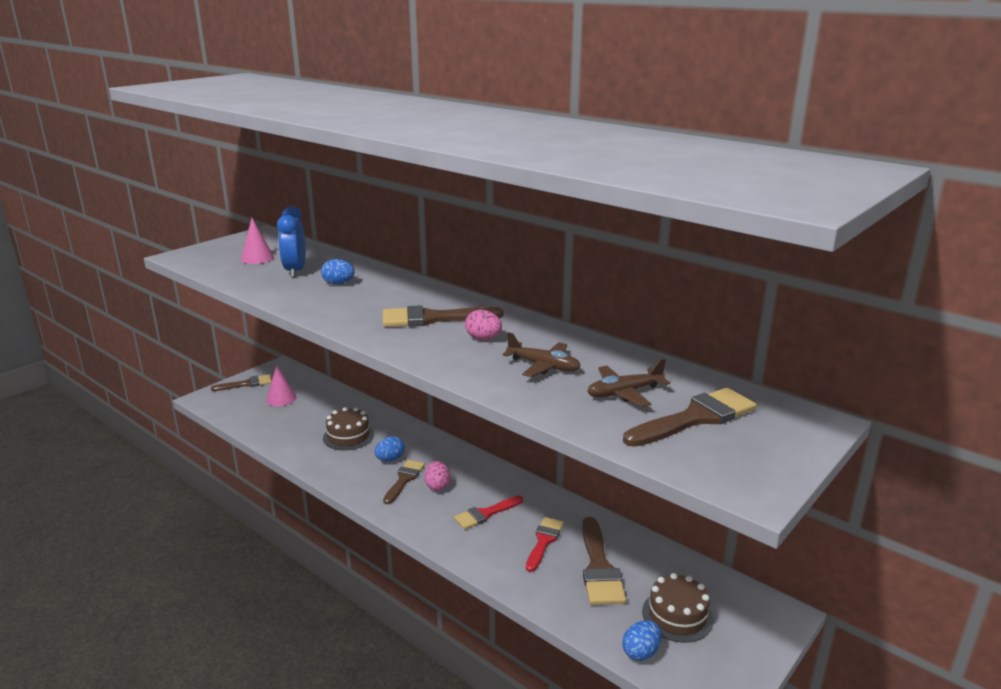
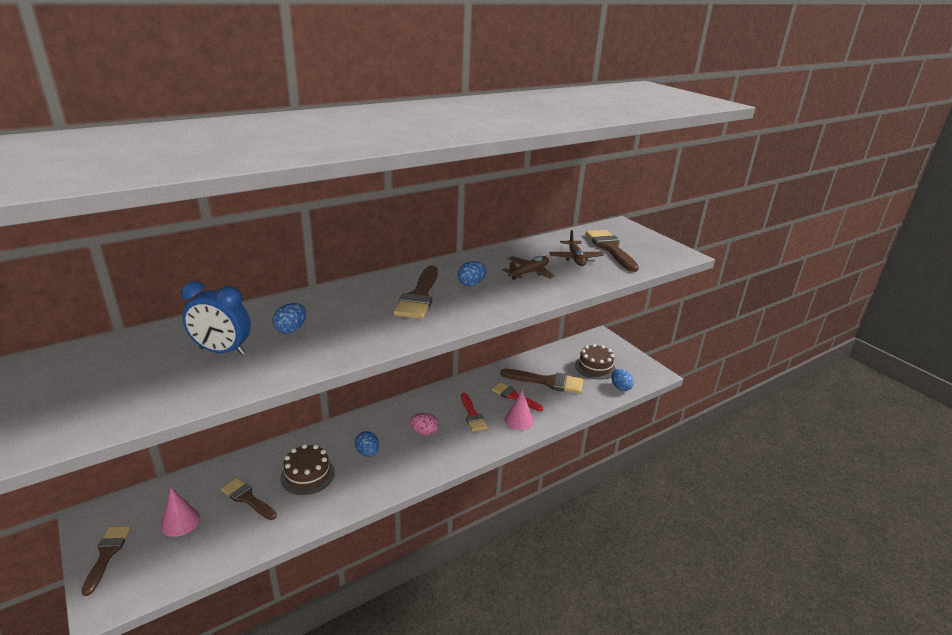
camera: 75 degrees left, 5 degrees up
(257, 258) = (140, 374): pink cone -> pink cone (519, 420)
(404, 479) = (404, 449): brown brush -> brown brush (247, 498)
(483, 338) = (471, 284): pink egg -> blue egg

